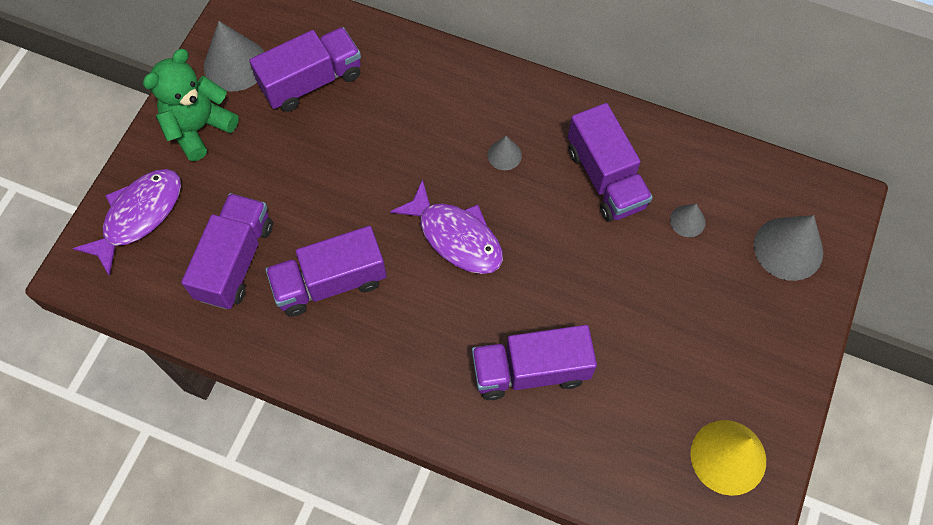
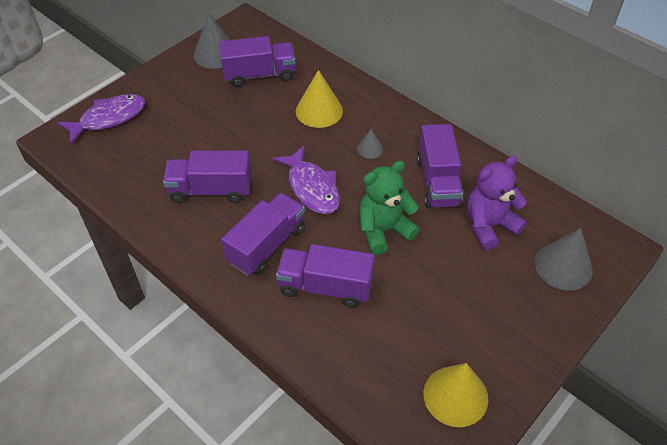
camera: 20 degrees right, 15 degrees down
(199, 128) = (173, 81): green teddy bear -> green teddy bear (384, 230)
(235, 261) = (155, 160): purple truck -> purple truck (267, 245)
(416, 115) = (319, 111): none -> yellow cone
(687, 221) = (489, 225): grey cone -> purple teddy bear

